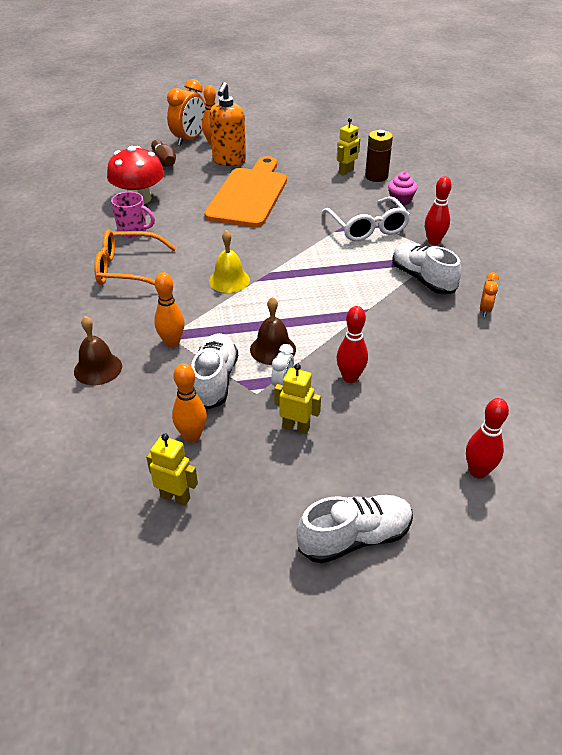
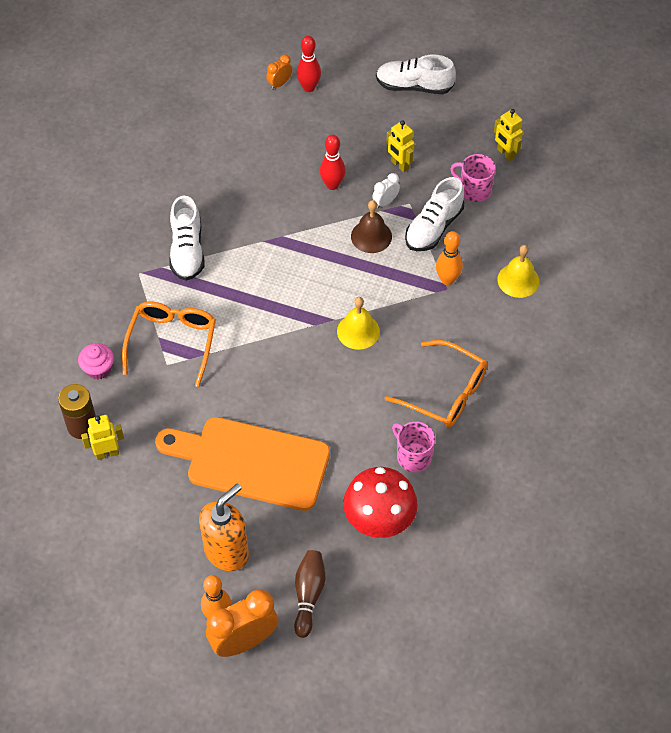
camera: 150 degrees left, 15 degrees up
(98, 368) = (518, 280): brown bell -> yellow bell
(192, 436) = (474, 190): orange bowling pin -> pink mug
(249, 195) = (251, 462): orange cutting board -> orange cutting board turned 60 degrees clockwise
(367, 227) = (172, 342): white glasses -> orange glasses
(433, 241) = (129, 291): red bowling pin -> none
(485, 310) = (171, 195): orange clock -> orange clock (279, 84)

